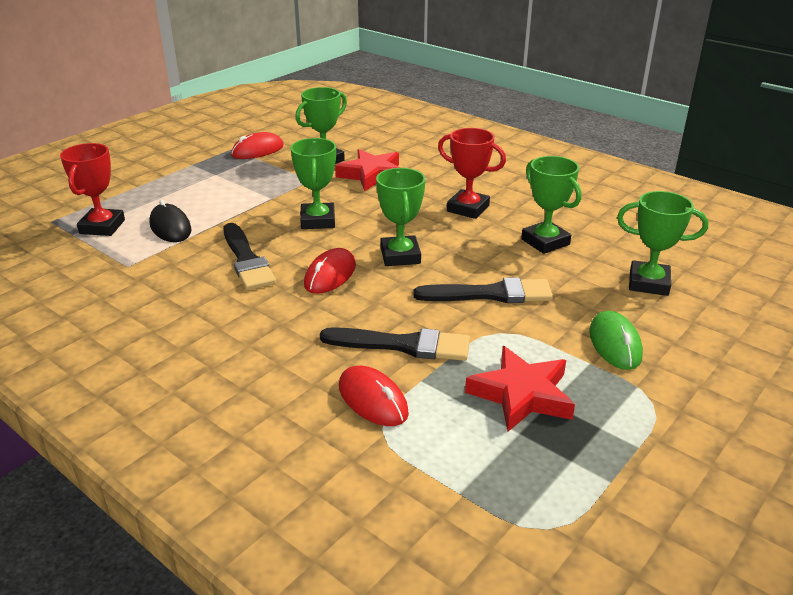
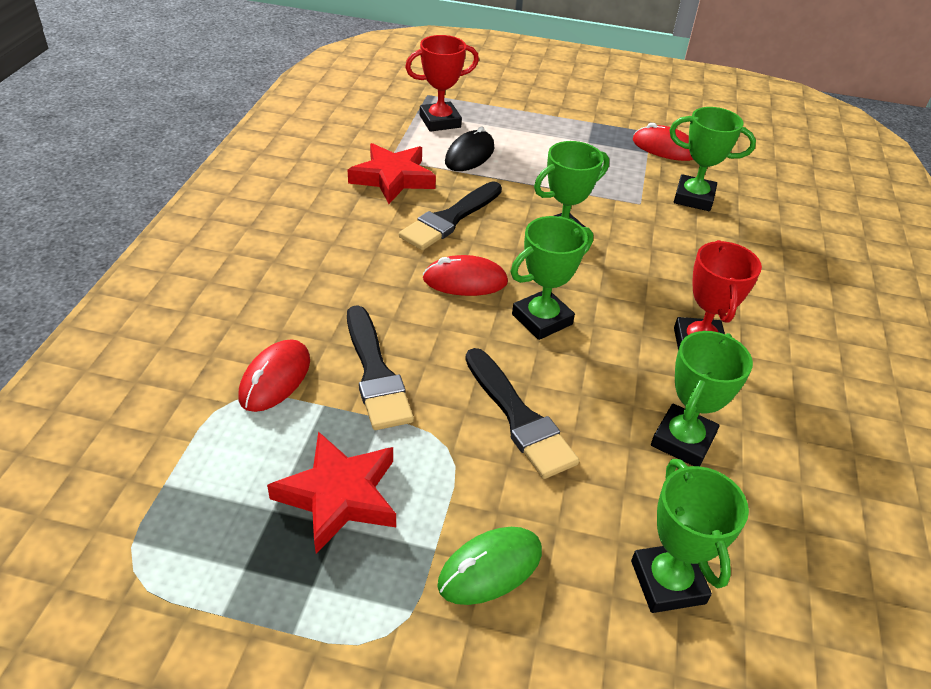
camera: 60 degrees right, 10 degrees up
(372, 175) = (698, 243): red star -> red star (392, 178)

